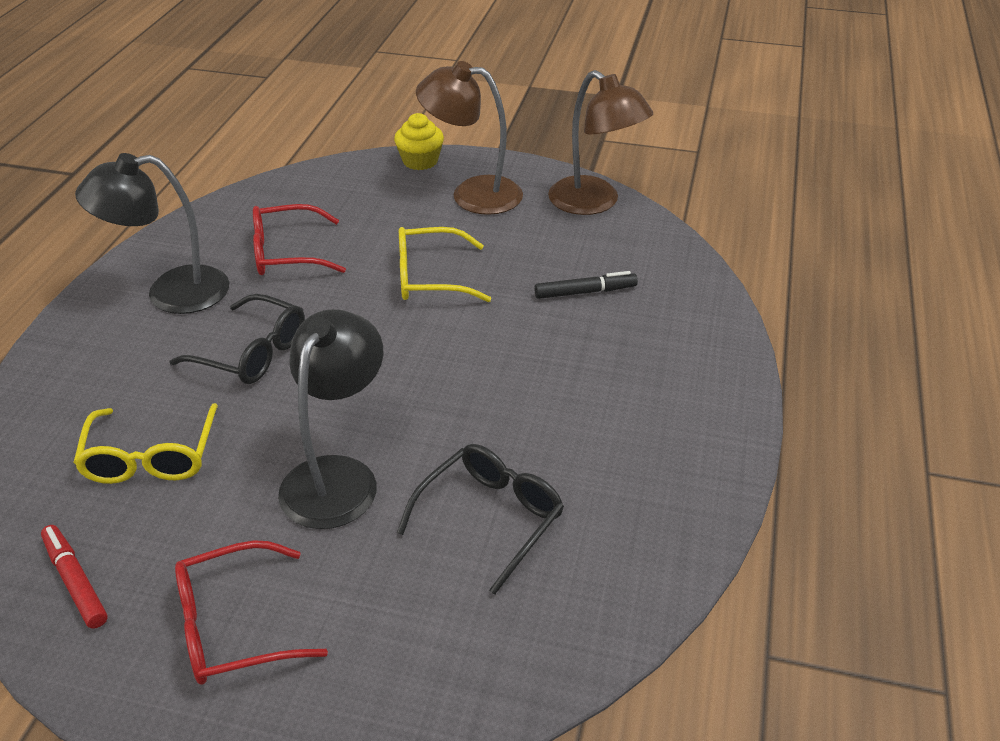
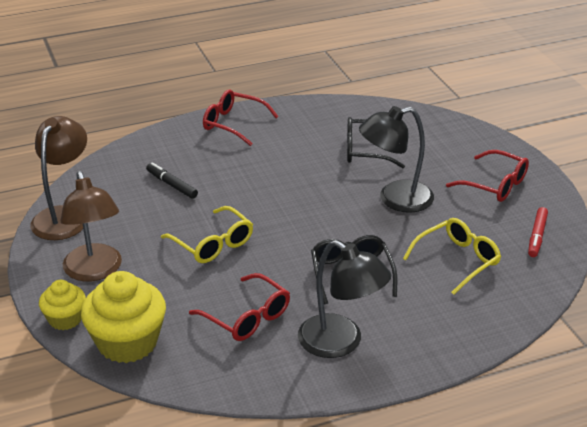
camera: 125 degrees left, 5 degrees down
(346, 180) = (127, 342): none -> yellow cupcake
(702, 407) = (233, 124): none -> red glasses

